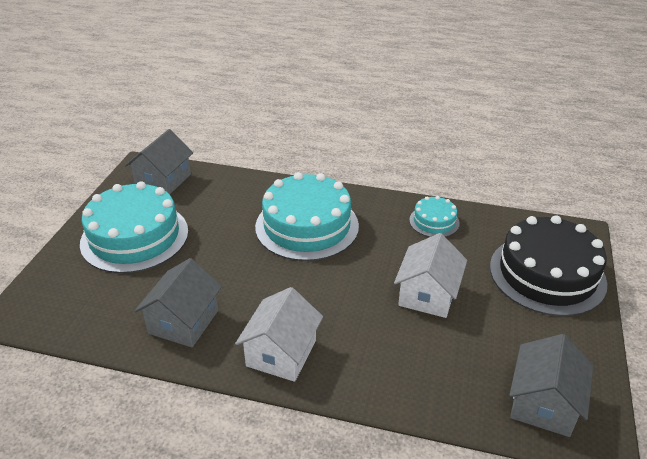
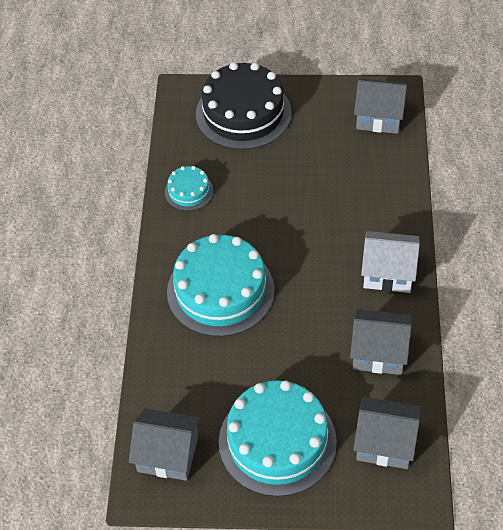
camera: 100 degrees left, 15 degrees up
(84, 304) = (385, 443): none -> grey house
(427, 294) = (291, 187): white house -> none

